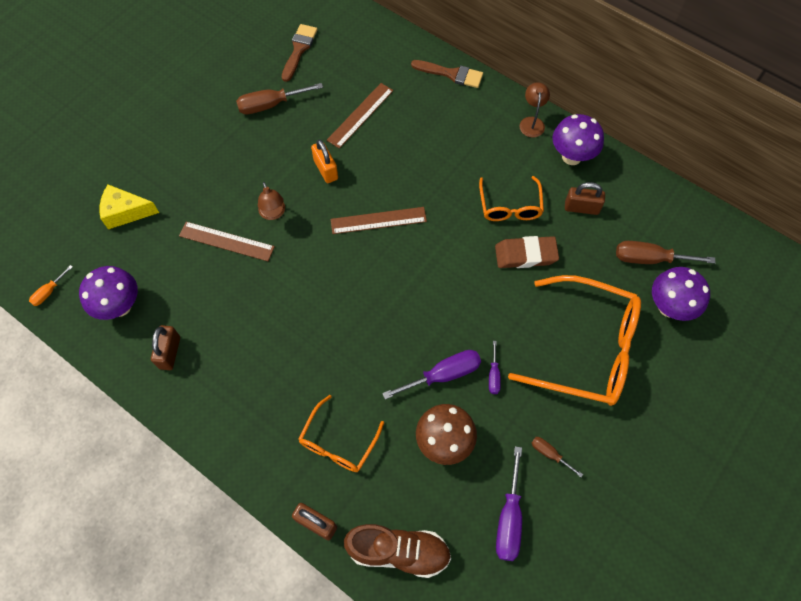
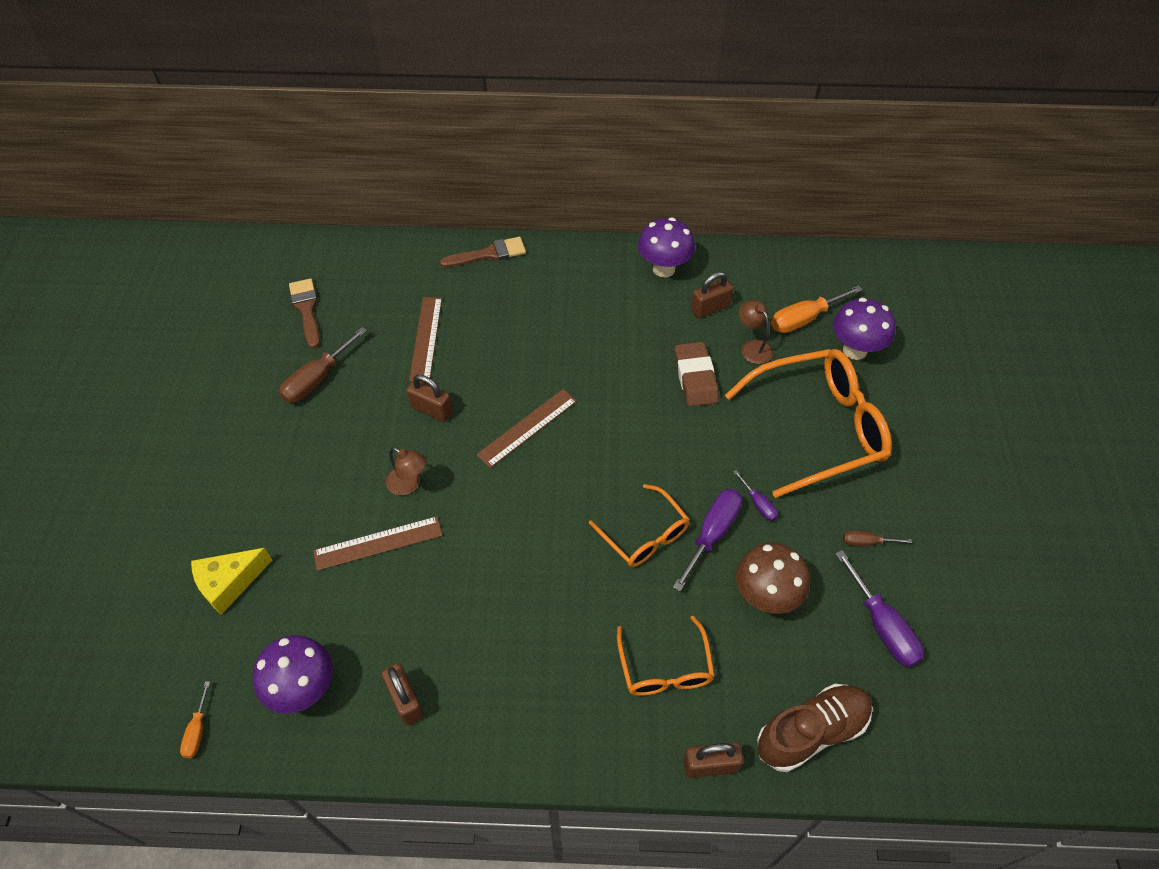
camera: 35 degrees left, 10 degrees down
(326, 169) = (431, 410): orange padlock -> brown padlock
(510, 206) = (644, 343): orange glasses -> orange glasses (644, 535)
(525, 255) = (695, 377): brown eraser -> brown eraser turned 60 degrees counterclockwise
(532, 122) = (602, 258): brown lamp -> brown lamp (752, 347)
(649, 259) = (804, 319): brown screwdriver -> orange screwdriver

